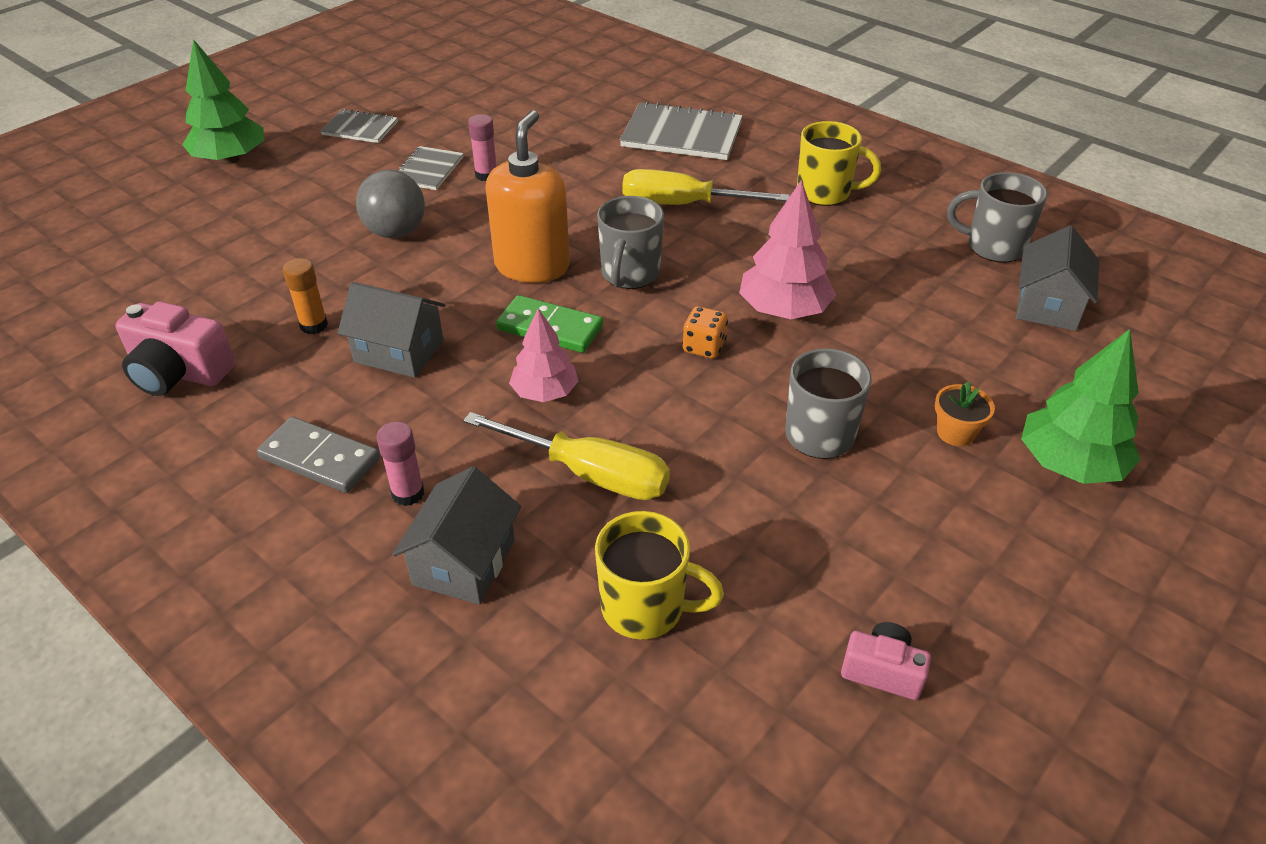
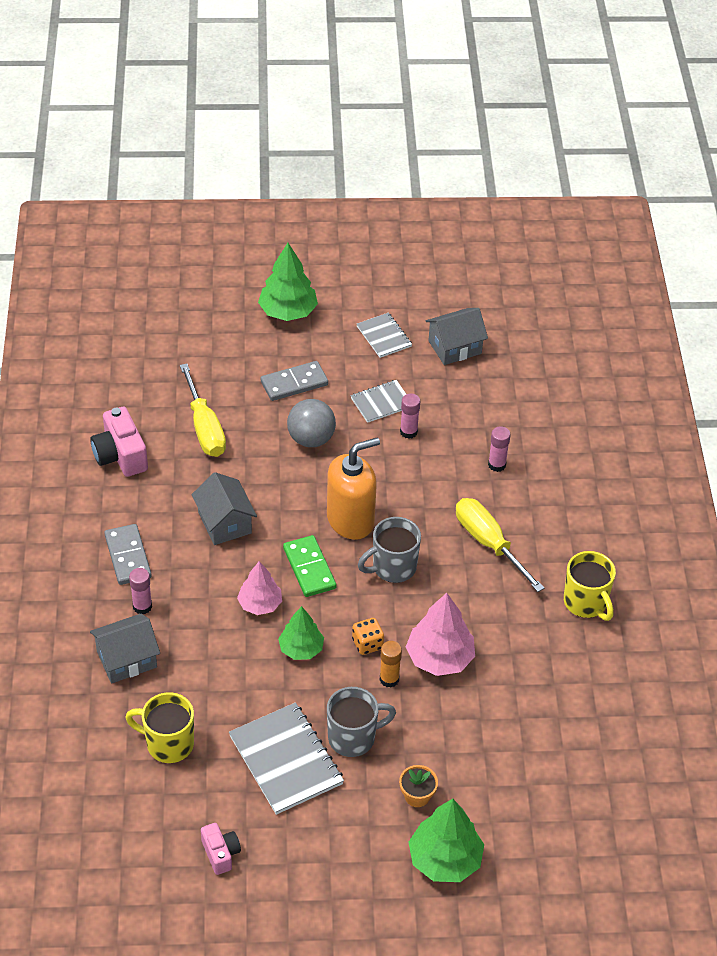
camera: 45 degrees right, 5 degrees up
(314, 203) = (294, 383): none -> grey domino
(314, 325) = (205, 473): orange glue stick -> orange glue stick (389, 679)
(591, 474) = (225, 665): yellow screwdriver -> yellow screwdriver (205, 428)
(601, 153) = (497, 465): none -> pink glue stick
(645, 608) = (168, 743): yellow mug -> yellow mug turned 135 degrees clockwise
(648, 399) = (301, 649): none -> green tree
(681, 135) = (566, 488): grey notebook -> grey notebook (286, 760)
(993, 247) = (625, 722): grey mug -> none
(1047, 305) = (589, 780): grey house -> grey house (455, 347)

